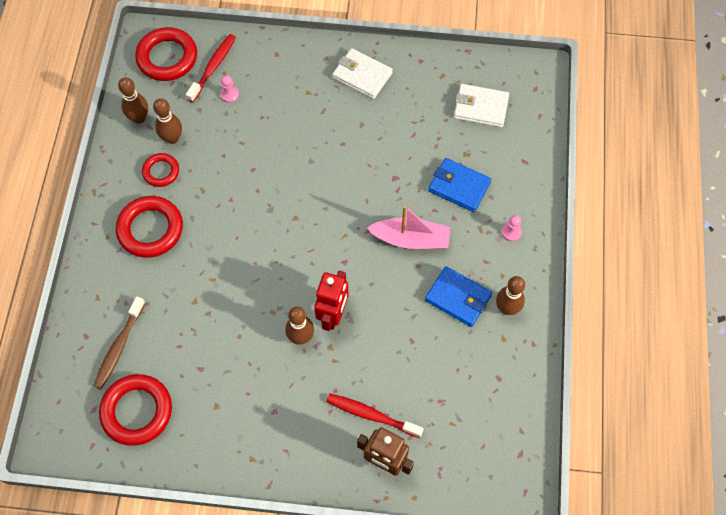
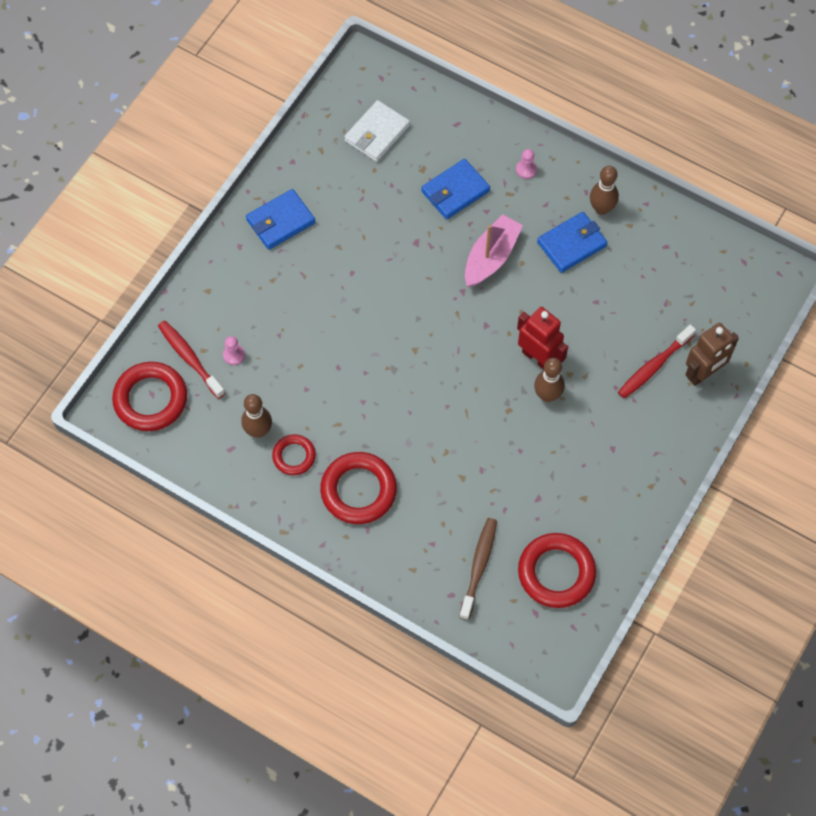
camera: 65 degrees left, 0 degrees up
(119, 347) = (479, 566): brown toothbrush -> brown toothbrush turned 120 degrees counterclockwise
(139, 118) = (214, 455): brown bowling pin -> none
(362, 75) = (280, 221): white wallet -> blue wallet

